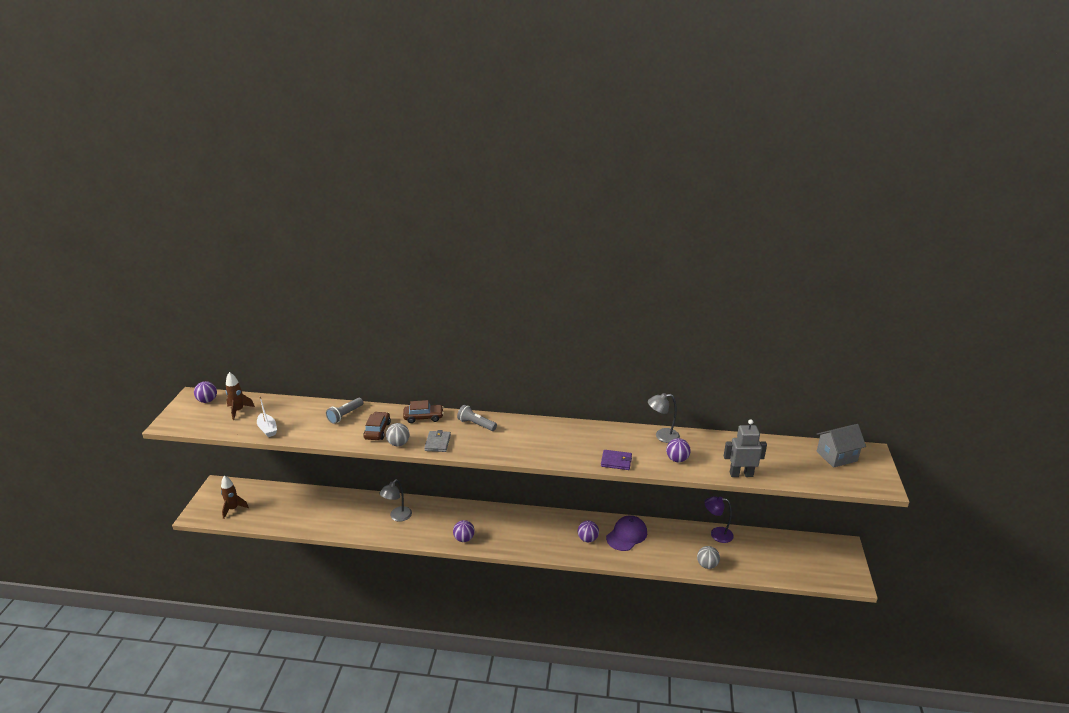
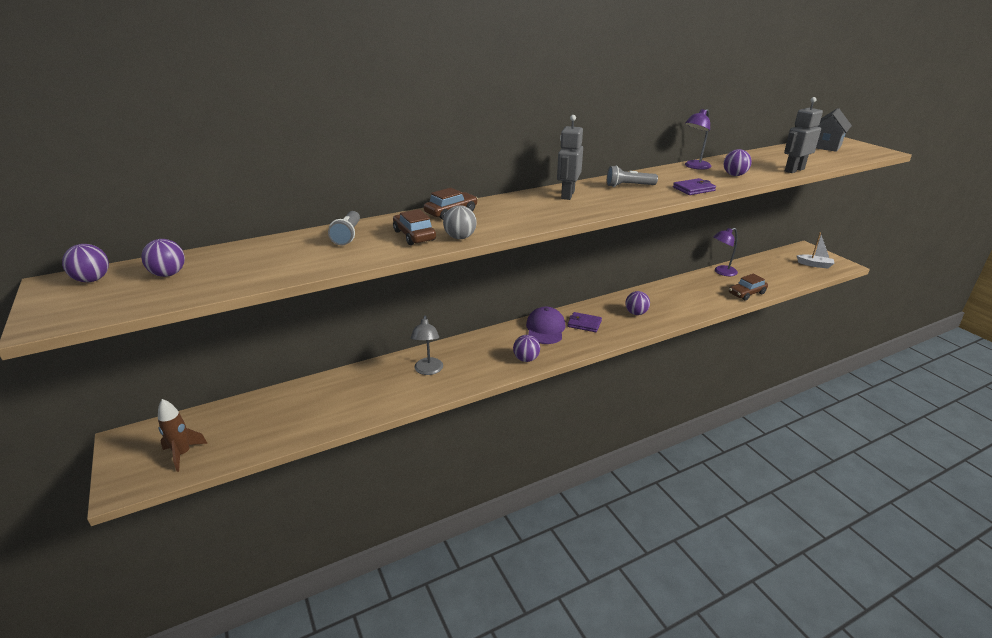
camera: 35 degrees left, 0 degrees up
(238, 411) = (168, 274): brown rocket -> purple ball
(267, 429) = (250, 277): white boat -> white boat (814, 265)
(437, 443) = (504, 224): grey wallet -> none
(476, 424) = (519, 202): grey flashlight -> grey flashlight (628, 186)
(517, 430) = (567, 195): none -> grey robot
(537, 530) = (584, 324): none -> purple wallet
(627, 535) = (661, 298): purple cap -> purple cap (545, 329)
(662, 436) = (694, 167): grey lamp -> purple lamp
(707, 565) = (747, 293): grey ball -> brown car

